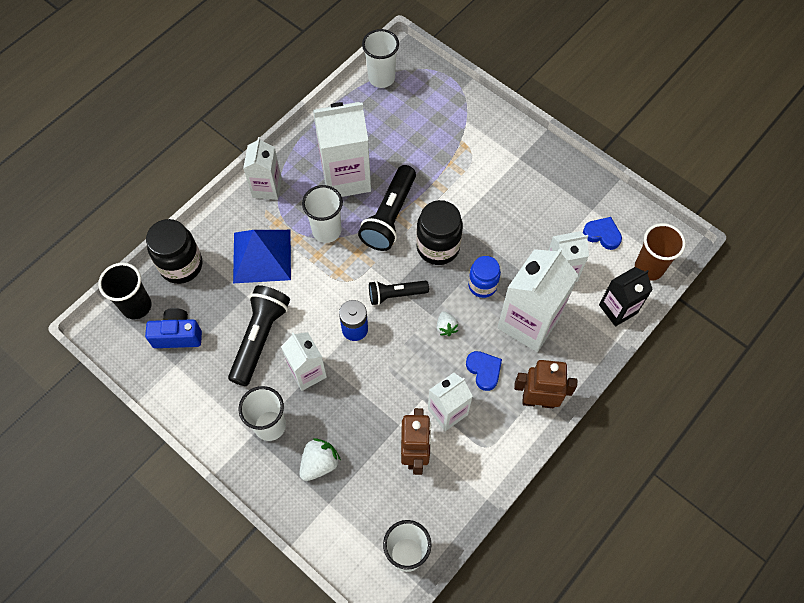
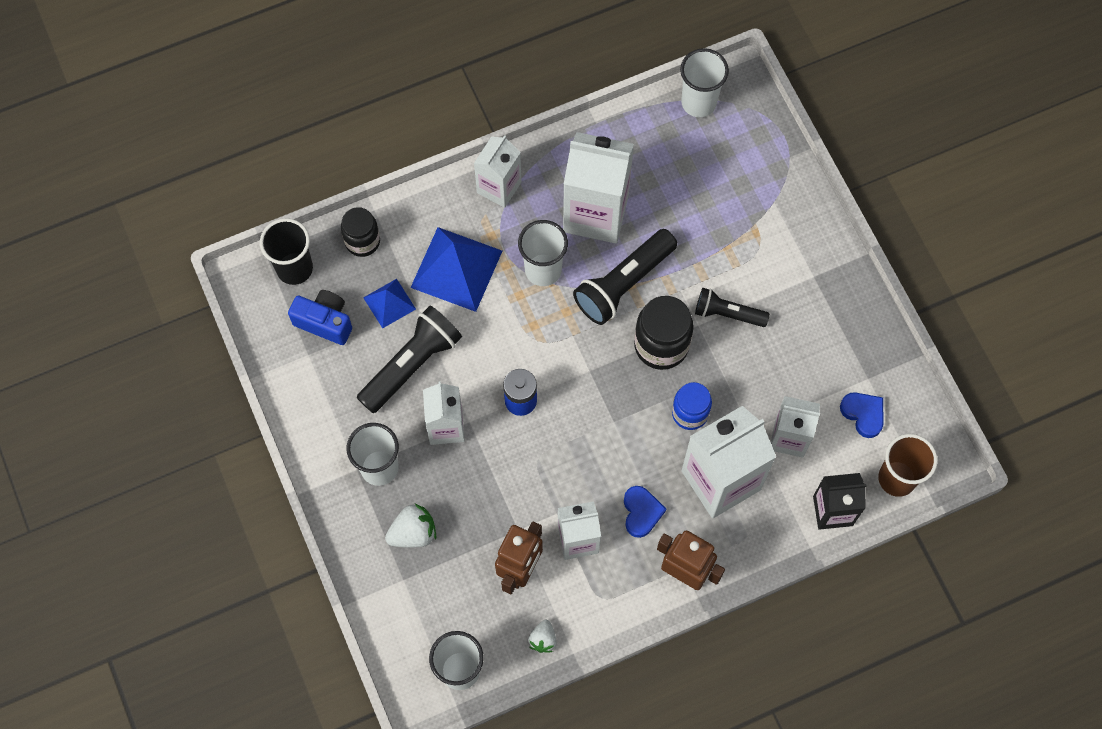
camera: 25 degrees right, 5 degrees up
(181, 265) = (362, 241): black jar -> black jar, size x0.66
(222, 301) = (389, 303): none -> blue pyramid
(396, 294) = (585, 381): black flashlight -> black flashlight (728, 313)
(446, 327) = (623, 444): white strawberry -> white strawberry (543, 639)

